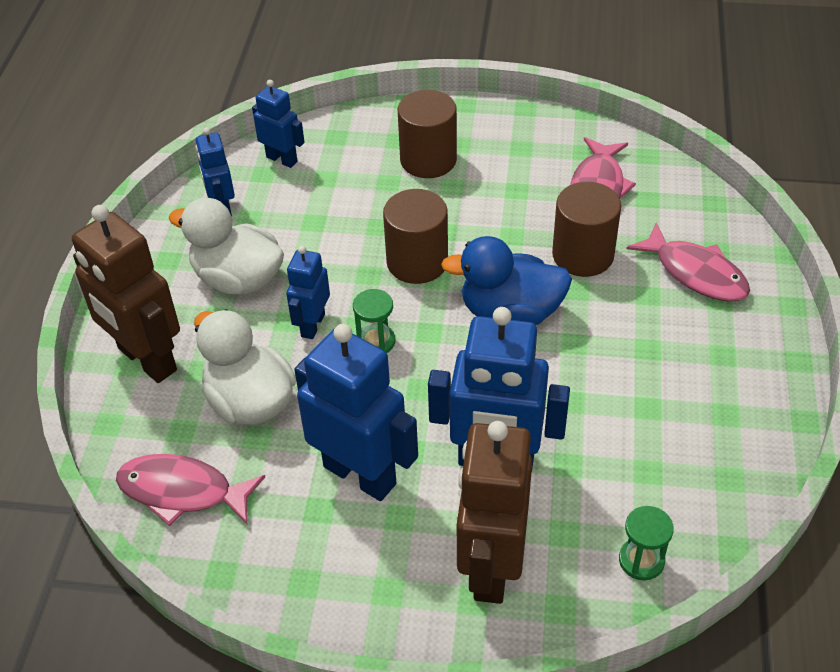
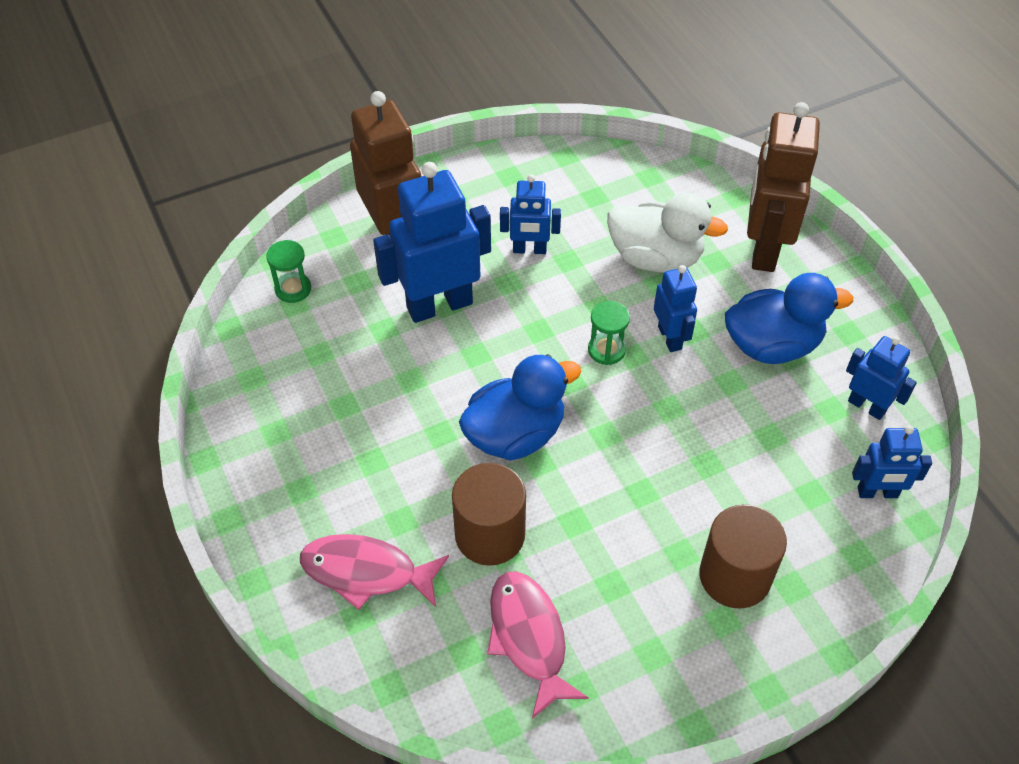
camera: 145 degrees right, 5 degrees up
(146, 360) = (763, 248): brown robot -> brown robot turned 90 degrees counterclockwise
(182, 491) = (638, 184): pink fish -> none
(238, 279) = (772, 345): white duck -> blue duck
(360, 474) = (529, 249): blue robot -> blue robot, size x0.55
(417, 262) = (638, 443): brown cylinder -> none

